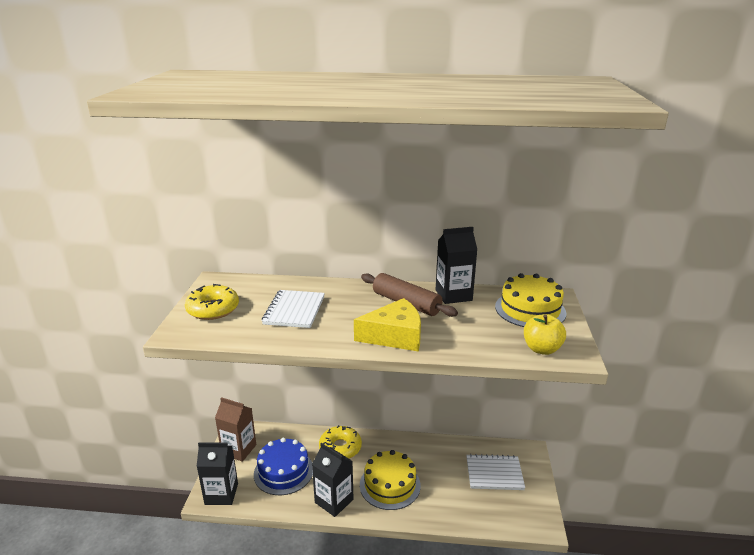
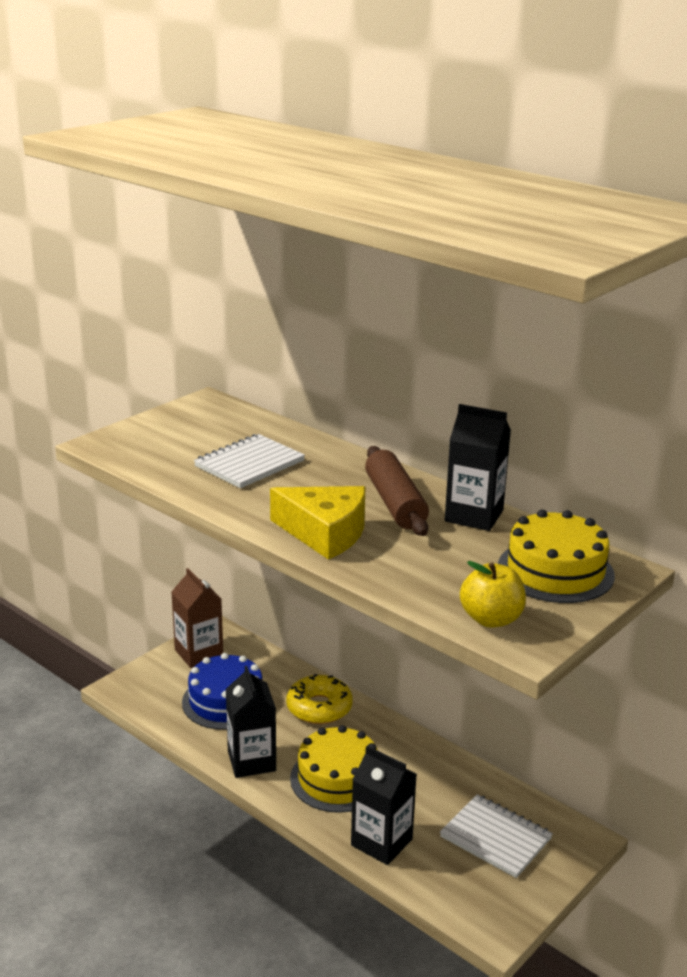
camera: 35 degrees right, 0 degrees up
(213, 309) = (165, 432): yellow donut -> none
(221, 494) = (137, 691): black carton -> black carton (381, 842)

